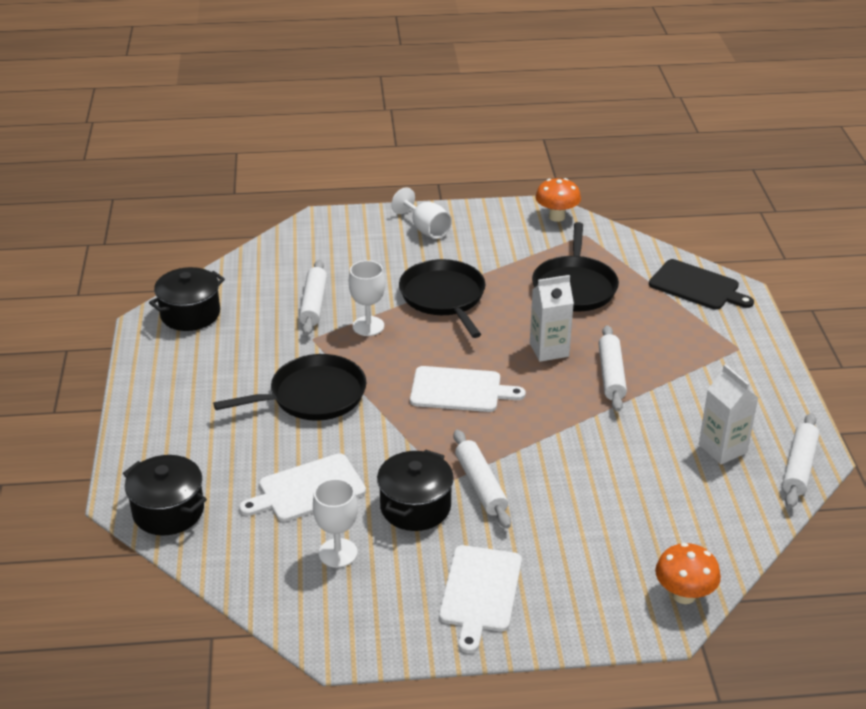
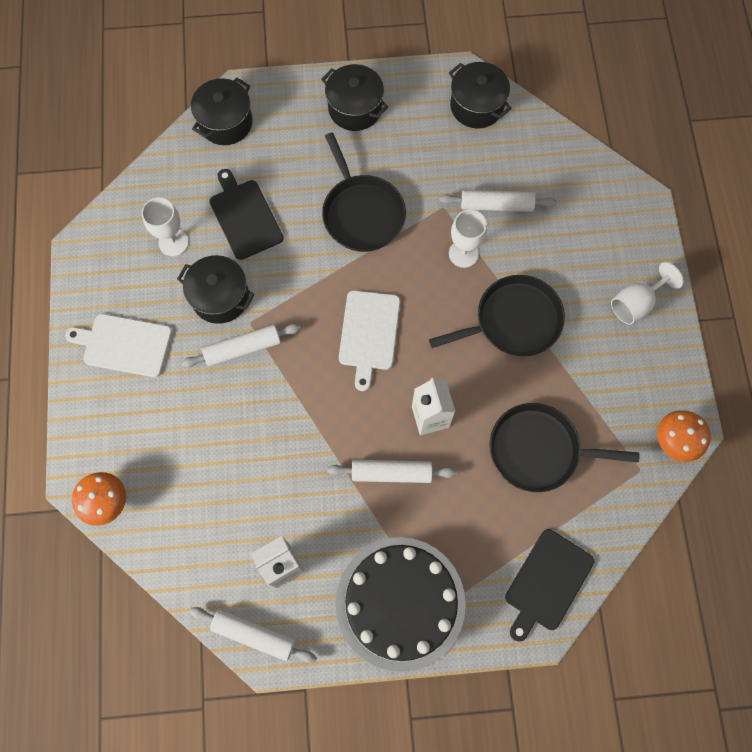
camera: 90 degrees right, 35 degrees up
(173, 401) = (355, 108): none -> black pot
(308, 489) = (244, 217): white cutting board -> black cutting board
(738, 370) = (400, 603): none -> black cake

